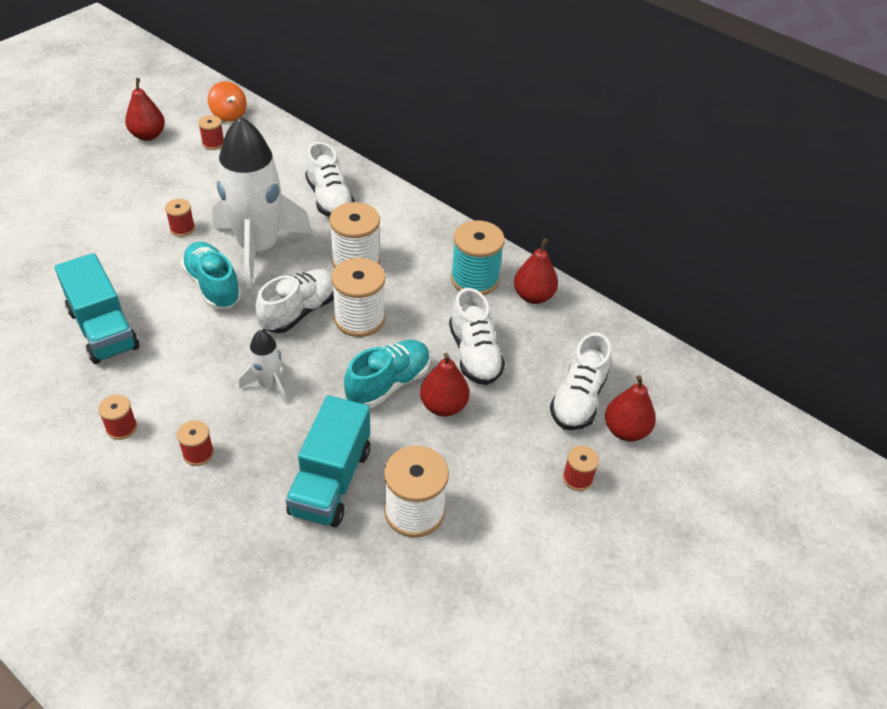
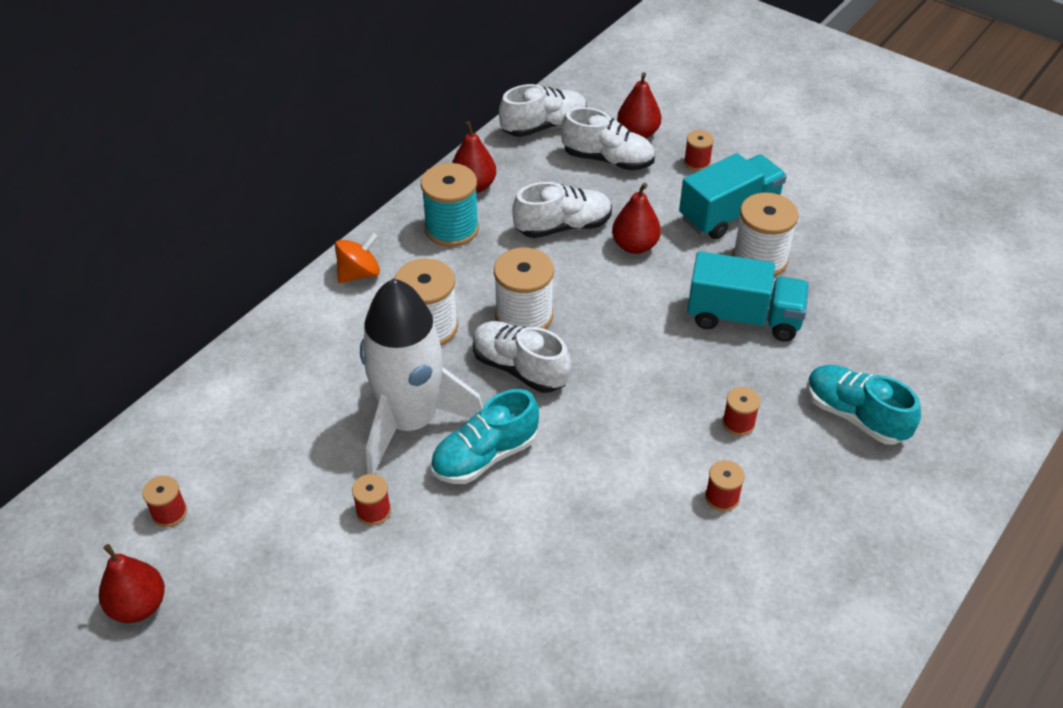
camera: 90 degrees left, 0 degrees up
(103, 329) = (575, 554): turquoise truck -> turquoise truck (729, 213)
(229, 115) = (92, 506): orange spinning top -> orange spinning top (359, 274)
(268, 384) = (633, 380): white rocket -> none
(329, 199) = (309, 363): white shoe -> white shoe (544, 126)
(388, 383) = (614, 286): turquoise shoe -> turquoise shoe (855, 416)

